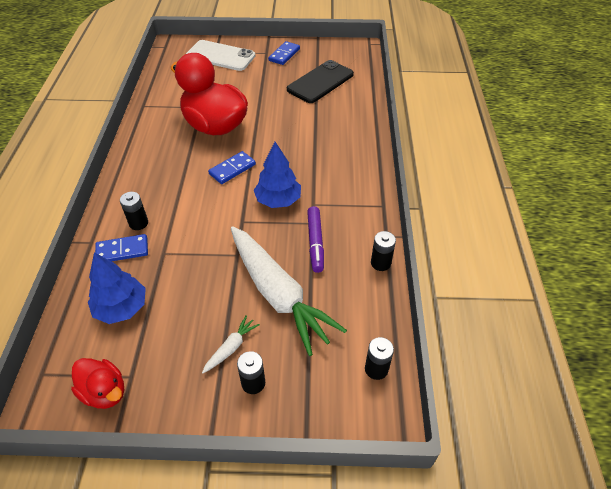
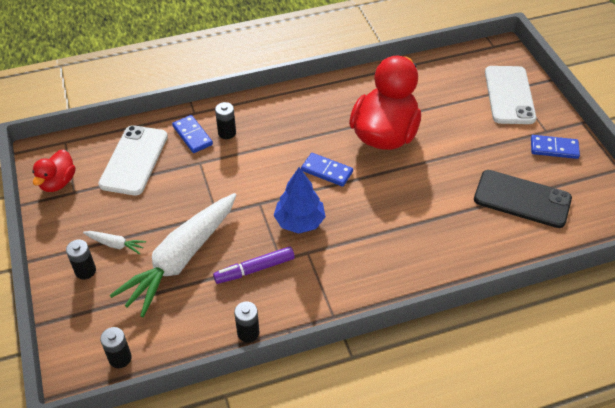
camera: 70 degrees right, 0 degrees up
(122, 308) = (134, 160): blue tree -> white phone

